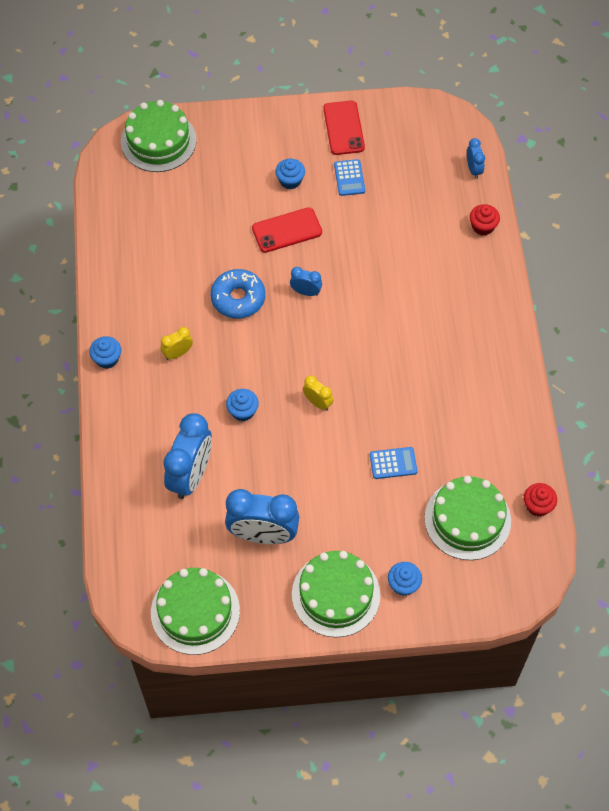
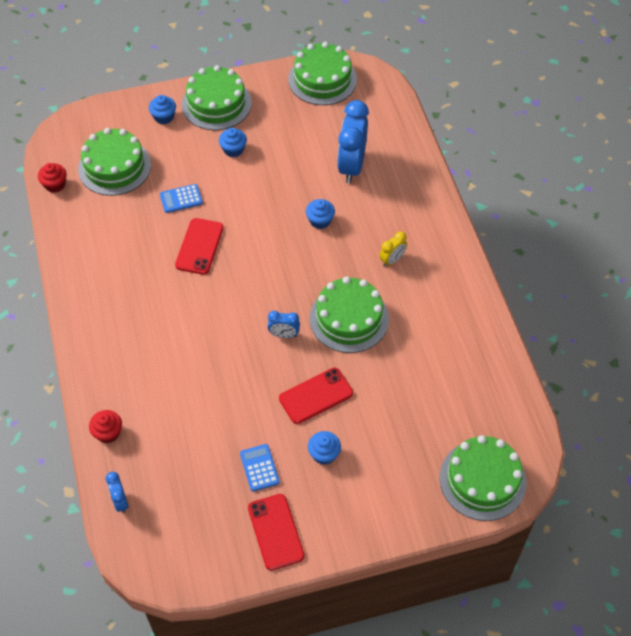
camera: 170 degrees right, 5 degrees down
(107, 359) = (455, 246): blue cupcake -> blue cupcake (233, 150)
(238, 298) = (349, 318): blue donut -> green cake
(263, 535) = (281, 134): blue clock -> none
(317, 403) = (254, 237): yellow clock -> none
(378, 401) = (199, 246): none -> red phone

